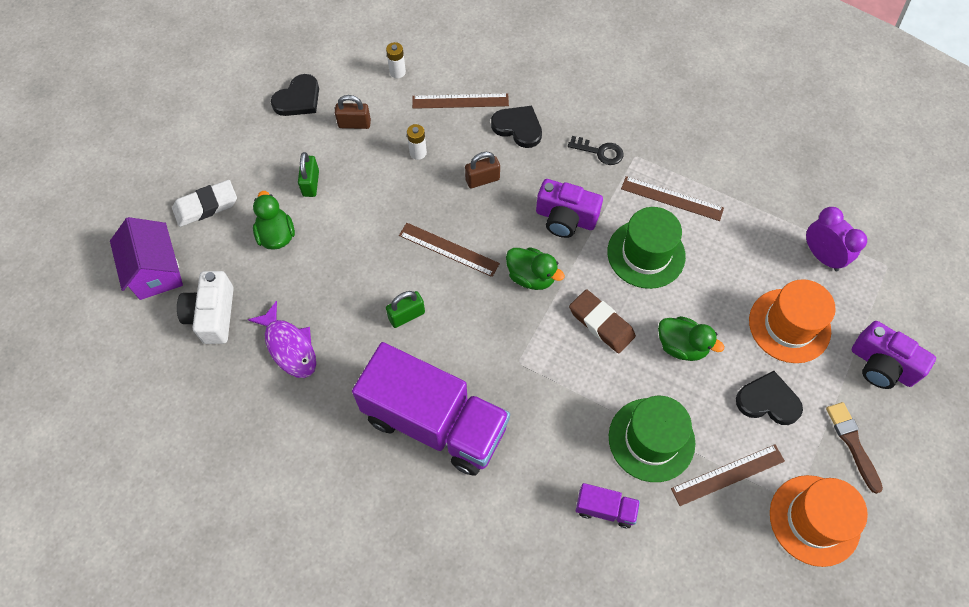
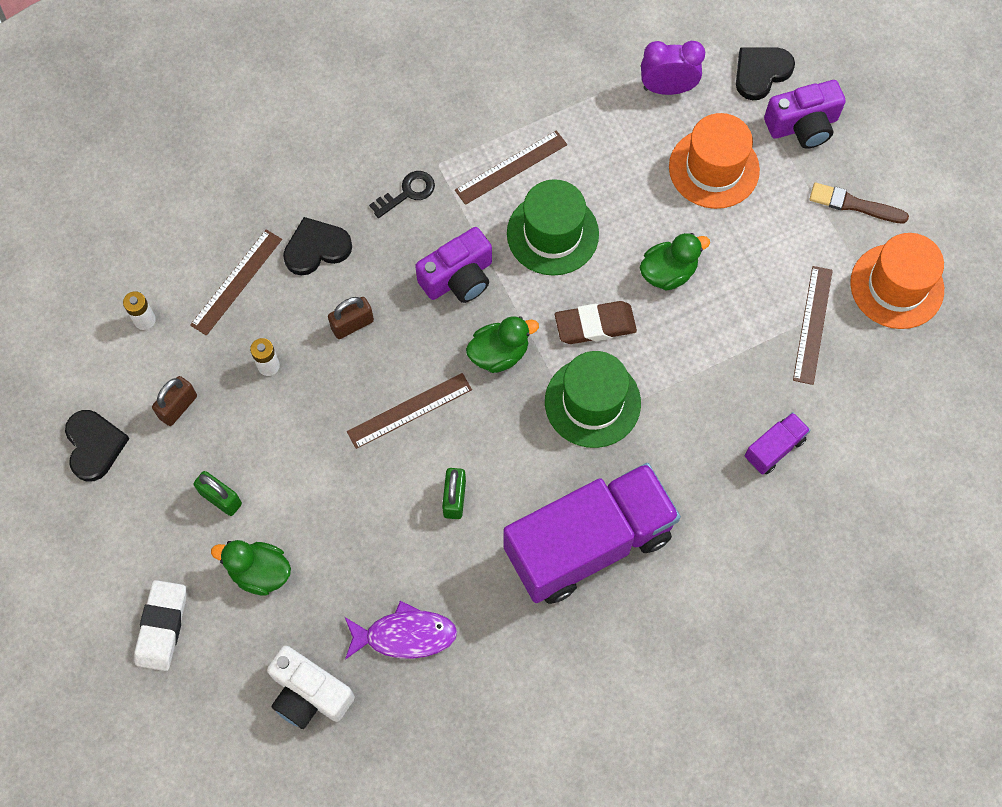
camera: 55 degrees left, 5 degrees up
(156, 271) = (207, 726): purple house -> none
(482, 179) = (352, 324): brown padlock -> brown padlock turned 45 degrees clockwise
(651, 439) = (738, 364): green hat -> green hat (592, 402)
(768, 401) = (770, 241): black heart -> black heart (761, 73)

